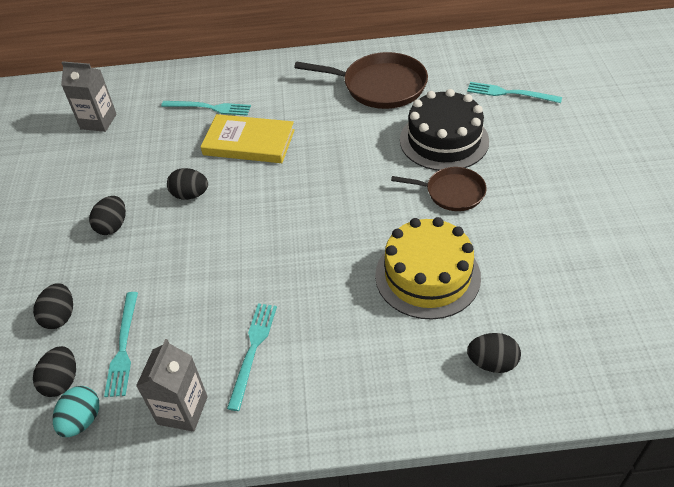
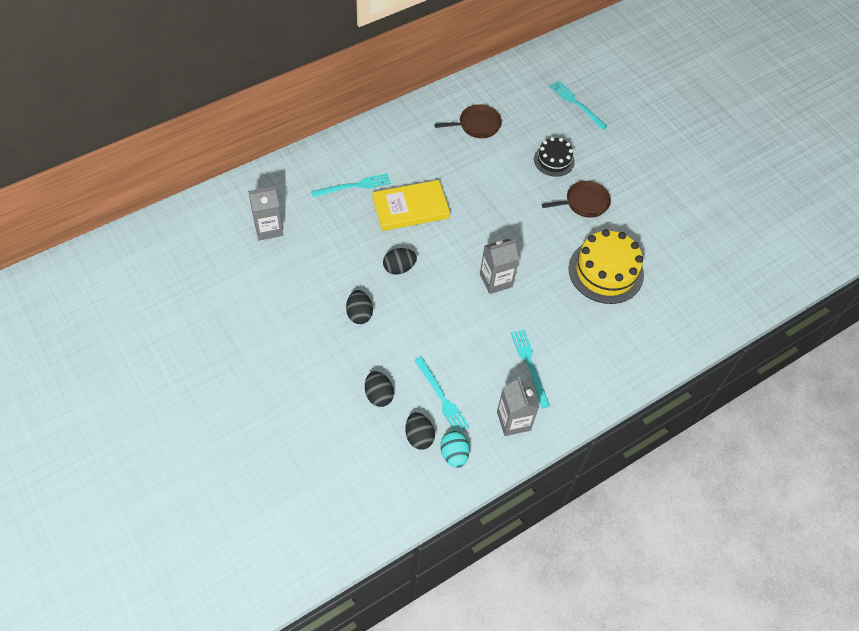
camera: 35 degrees left, 10 degrees up
(285, 241) = (496, 280): none -> grey carton
(380, 86) = (477, 125): brown pan -> brown pan, size x0.60
(444, 140) = (554, 160): black cake -> black cake, size x0.58
(492, 363) = (677, 315): black egg -> none
(510, 93) = (576, 104): turquoise fork -> turquoise fork turned 60 degrees clockwise

